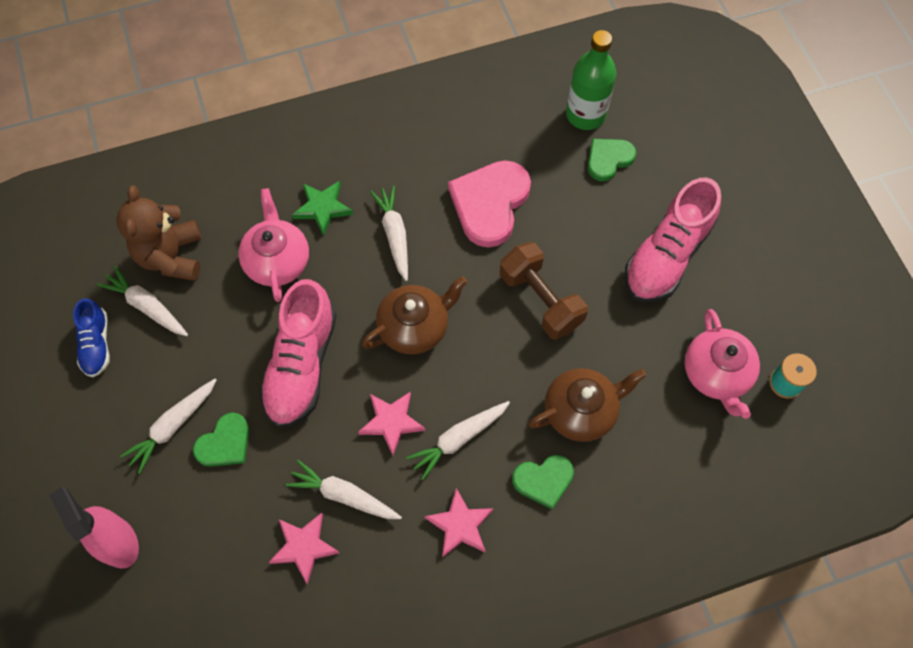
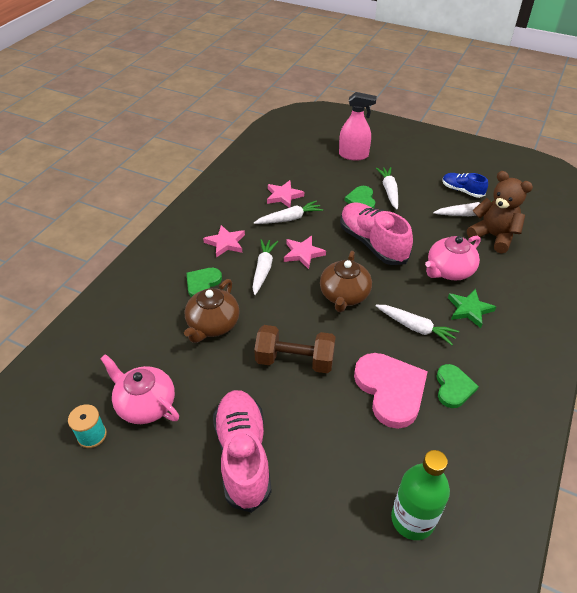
camera: 135 degrees right, 20 degrees down
(277, 261) = (449, 270): pink teapot -> pink teapot turned 105 degrees clockwise
(608, 159) = (355, 495): green heart -> green heart (453, 387)

